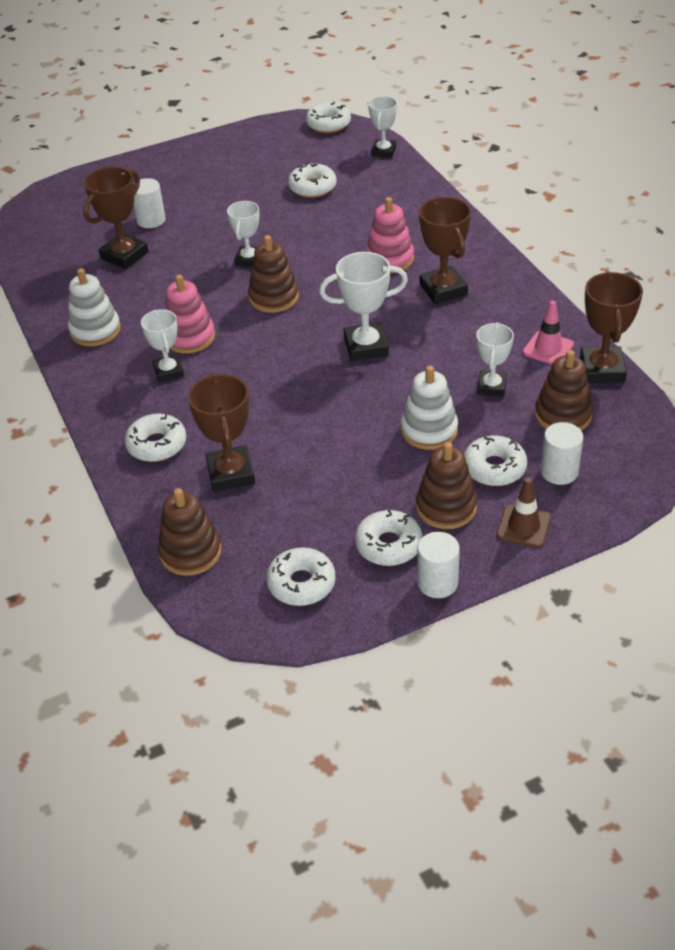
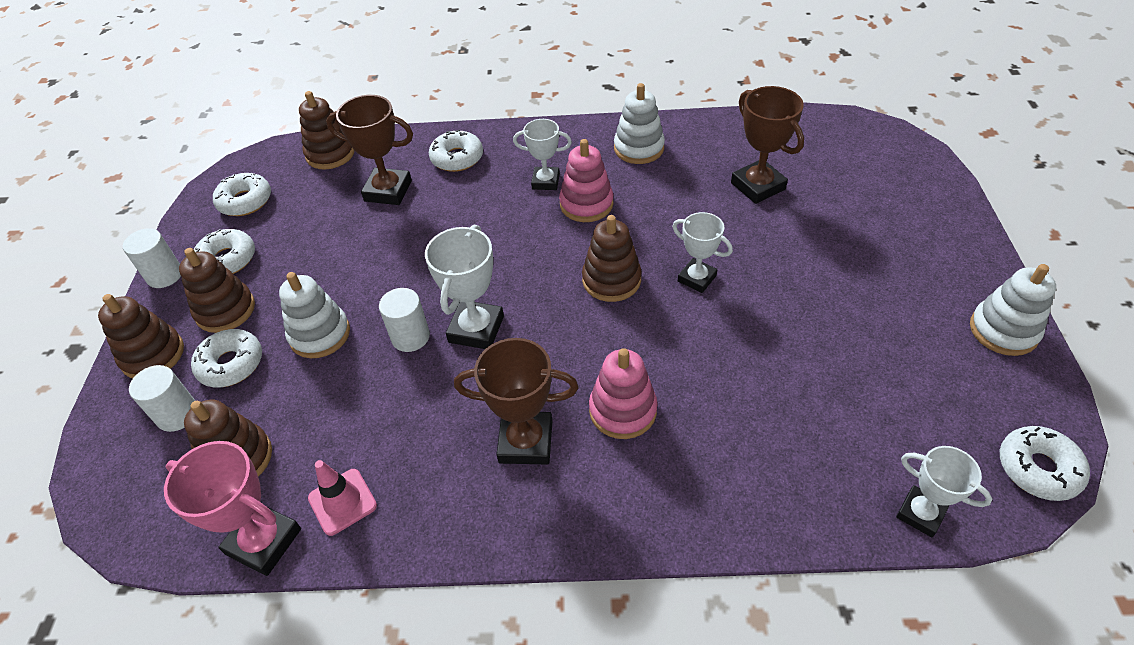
camera: 115 degrees right, 5 degrees up
(151, 220) = (821, 217): white cylinder -> white cylinder (410, 337)
(229, 142) = (1003, 330): none -> white stacking toy
(312, 187) = (839, 386): white donut -> none
(491, 387) = (331, 413): white trophy -> none
(523, 526) = (153, 355): brown traffic cone -> brown stacking toy
(602, 369) = (264, 541): brown trophy -> pink trophy

